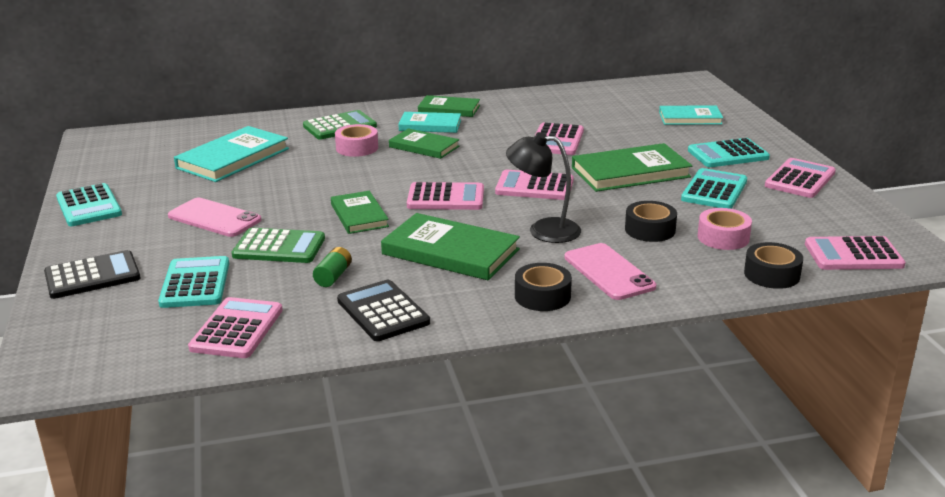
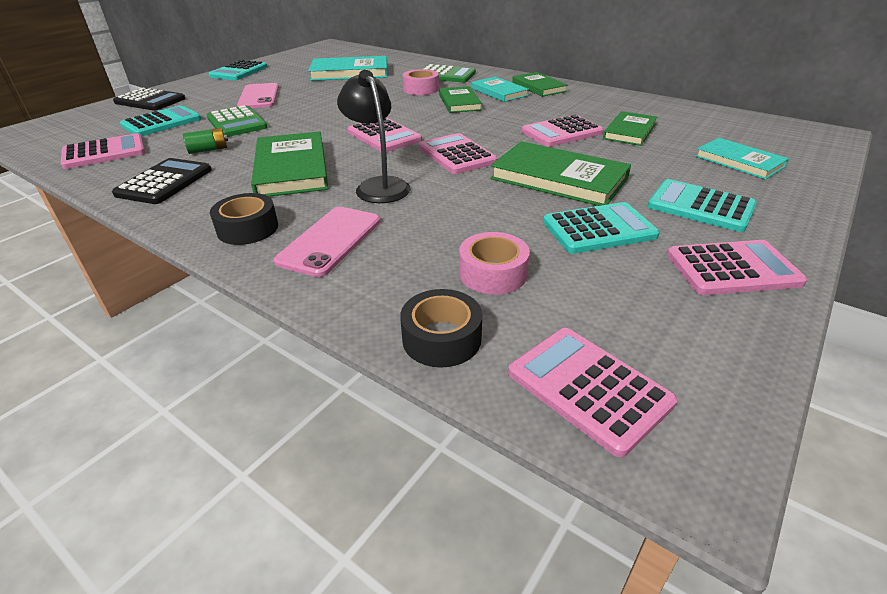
camera: 50 degrees right, 10 degrees up
(359, 215) = (315, 124): green book -> green book (629, 131)
(650, 230) = (450, 229): black tape -> none

